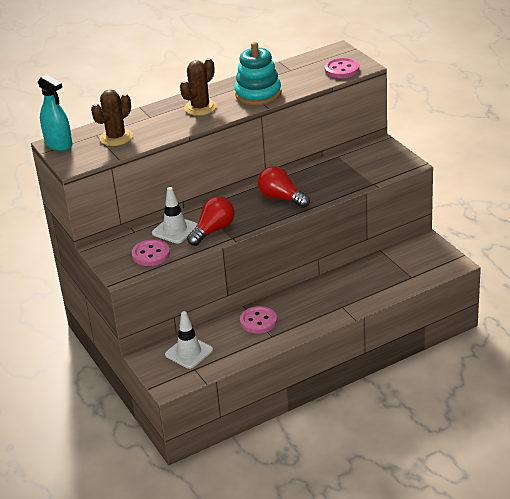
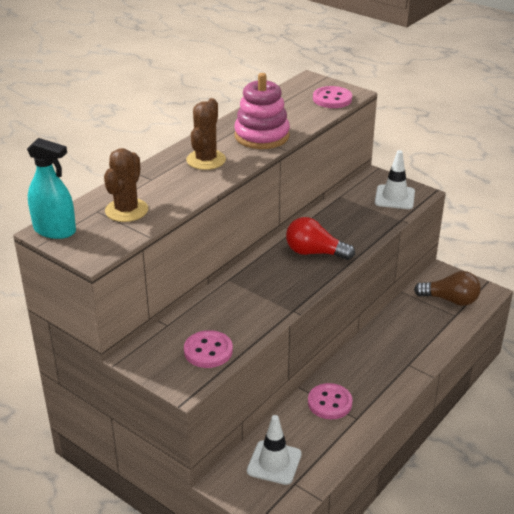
camera: 25 degrees left, 0 degrees up
(175, 230) = (217, 313): white traffic cone -> white traffic cone (394, 197)
(213, 230) = (264, 305): red light bulb -> none
(258, 94) = (262, 136): turquoise stacking toy -> pink stacking toy
(417, 264) = (450, 300): none -> brown light bulb

